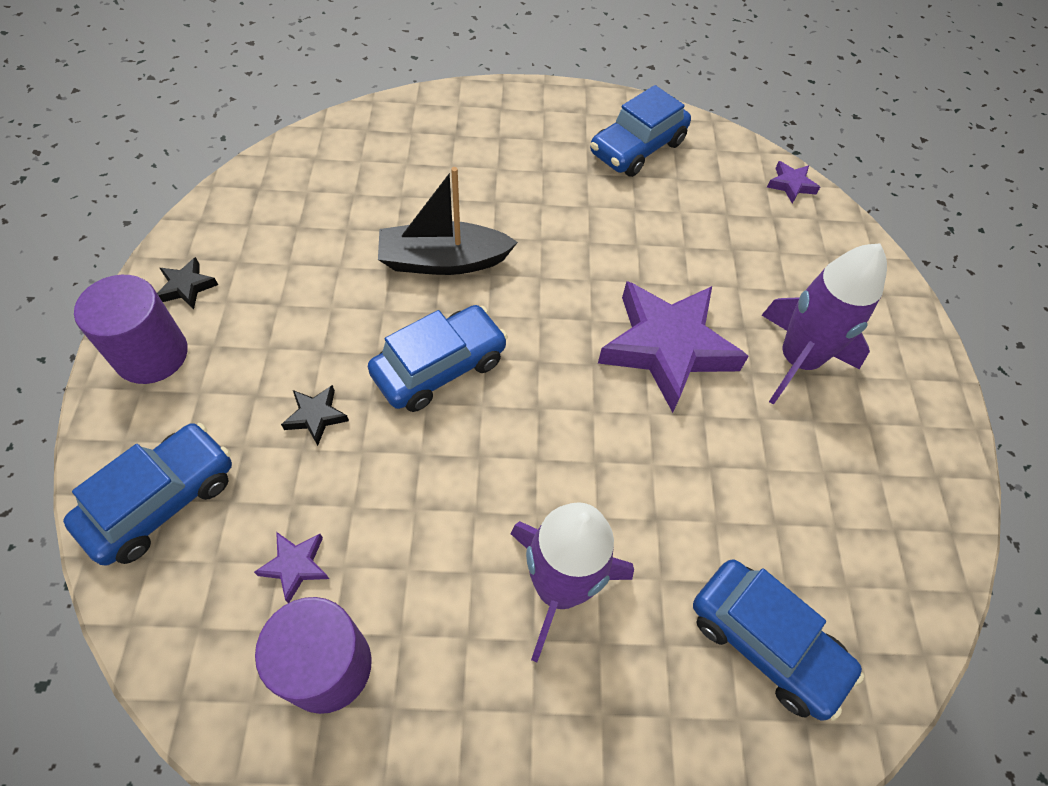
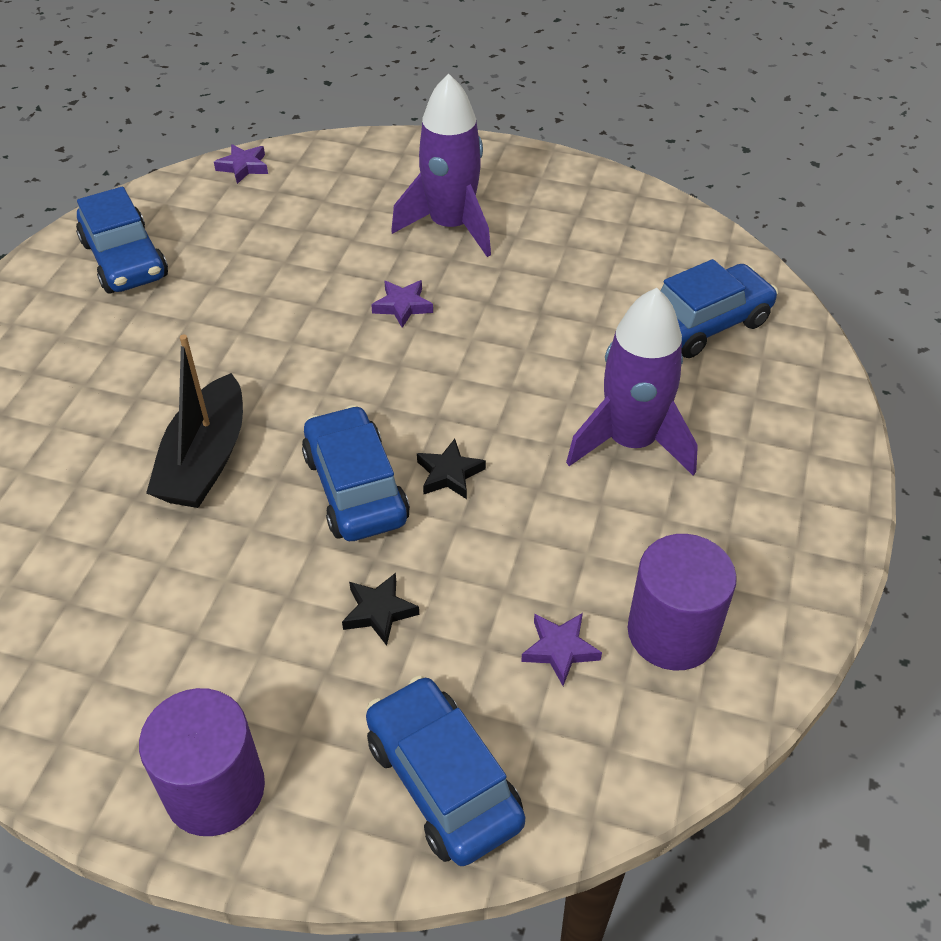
camera: 70 degrees left, 10 degrees down
(186, 287) = (113, 742): black star -> black star (449, 474)
(667, 348) = (403, 306): purple star -> purple star, size x0.41

